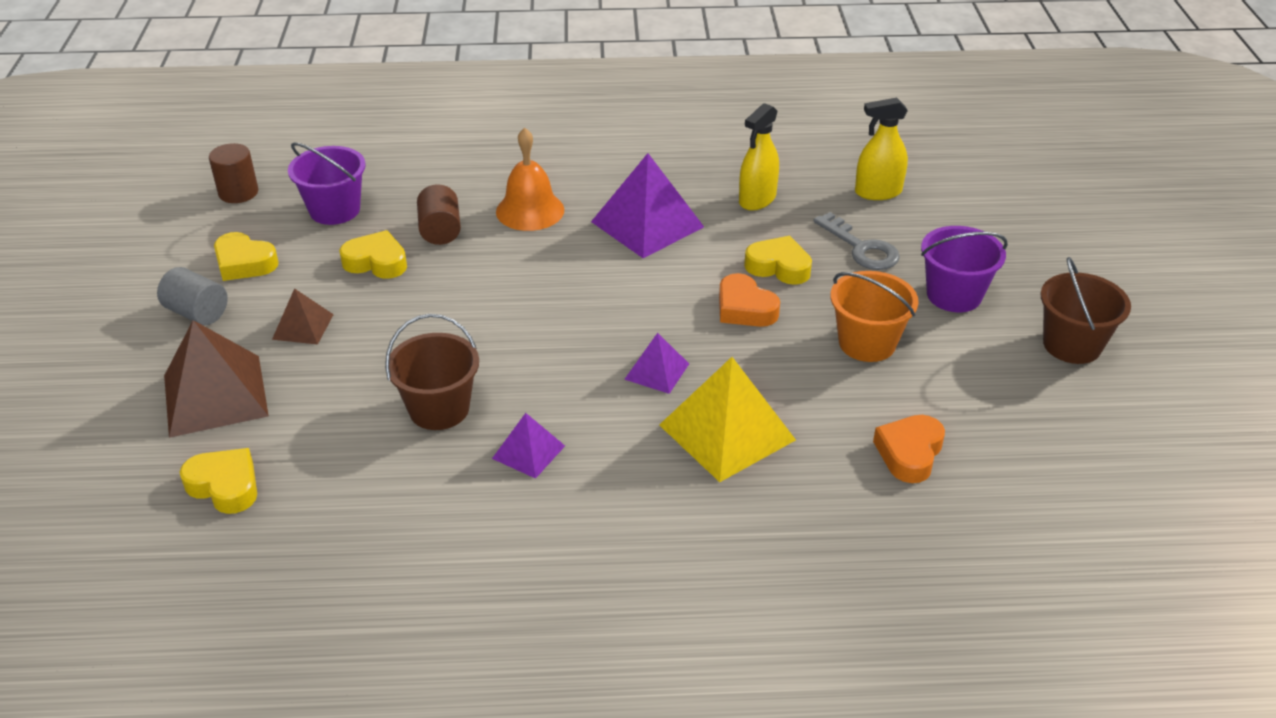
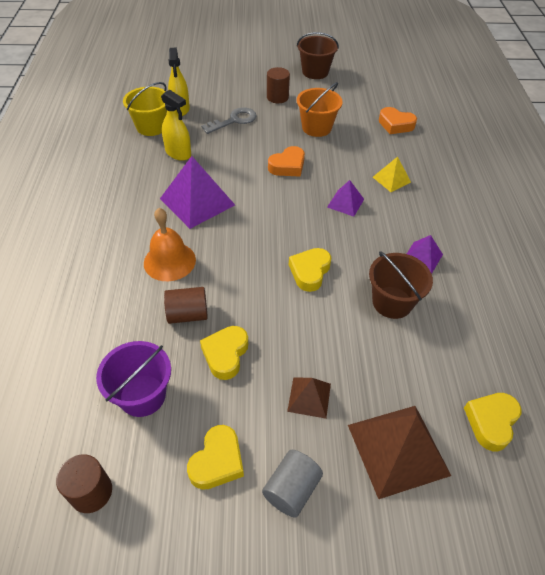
camera: 90 degrees left, 10 degrees up
(727, 432) = (391, 179): yellow pyramid -> yellow pyramid, size x0.53
(778, 267) = (249, 151): yellow heart -> yellow heart (310, 272)
(819, 170) = (151, 127): none -> yellow bucket
(954, 295) = (277, 97): purple bucket -> brown cylinder

